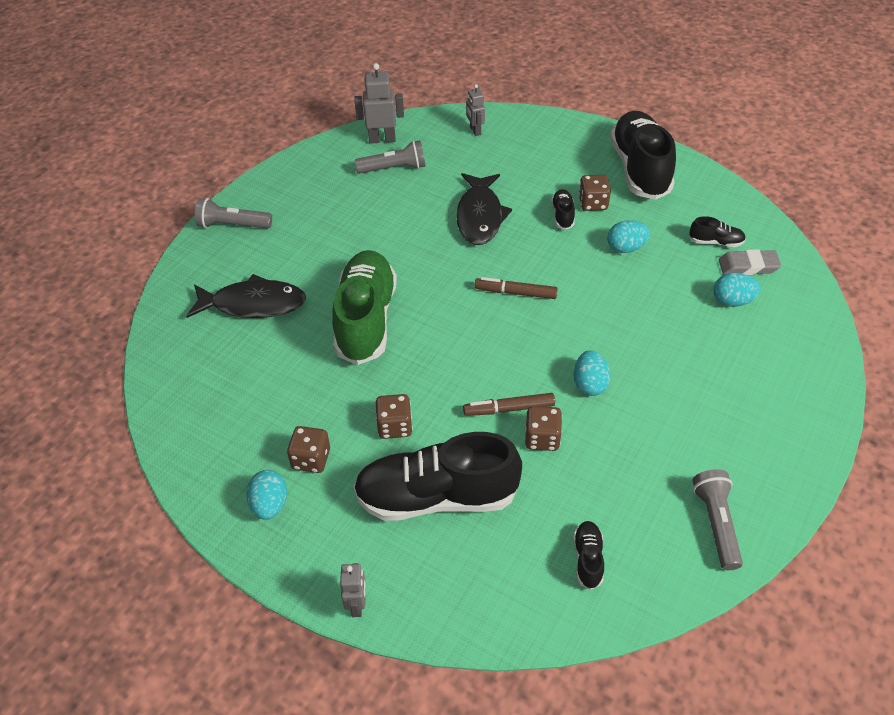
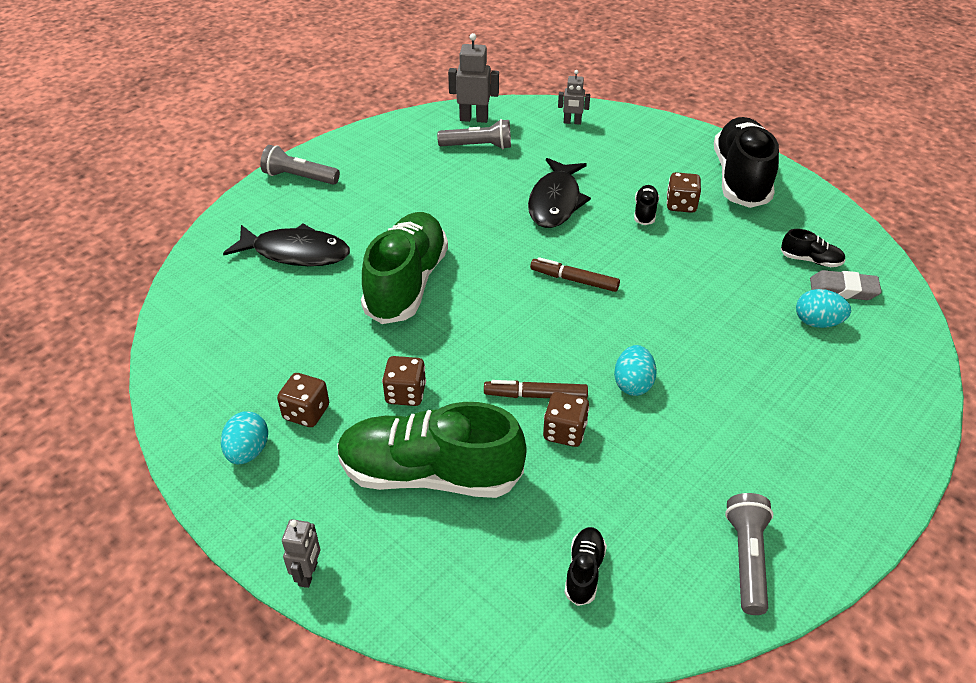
camera: 10 degrees right, 5 degrees down
(436, 497) = (430, 474): black shoe -> green shoe
(475, 131) = (572, 122): grey robot -> grey robot turned 75 degrees counterclockwise
(626, 248) = (707, 253): turquoise egg -> none

